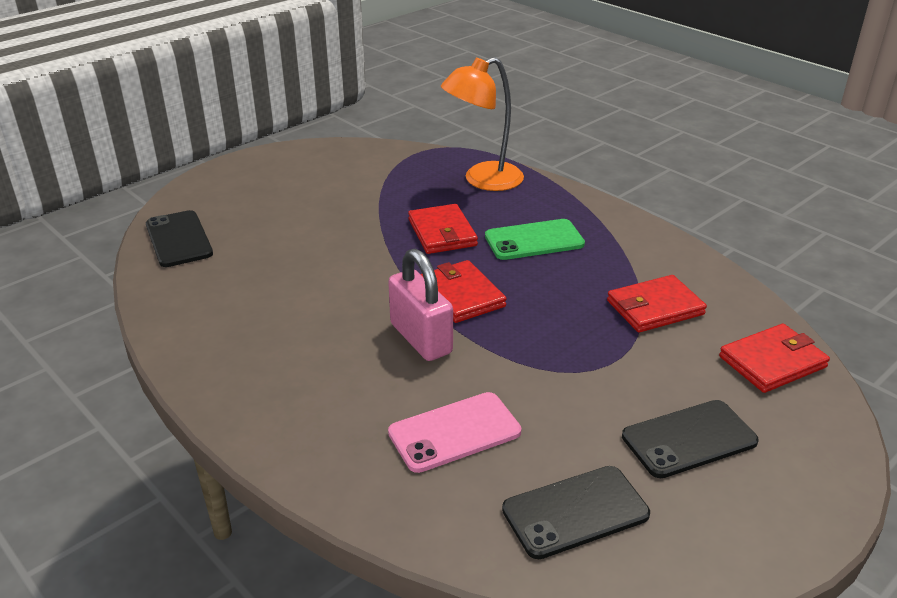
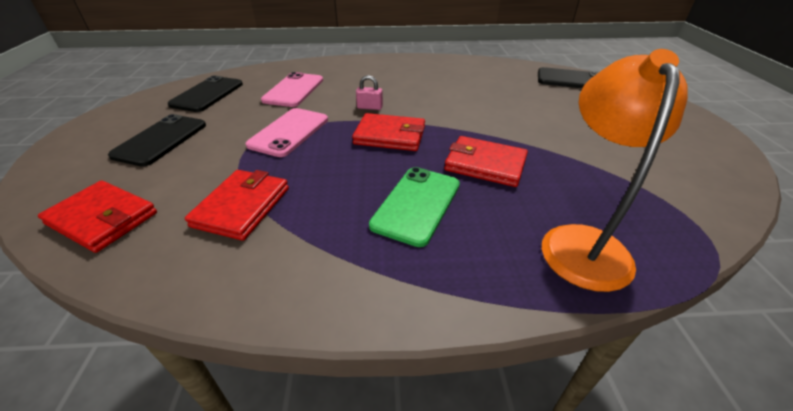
camera: 130 degrees right, 5 degrees up
(421, 338) = (370, 107): pink padlock -> pink padlock, size x0.47
(543, 359) = (289, 132): none -> pink phone
(772, 362) = (102, 219): red wallet -> red wallet turned 75 degrees counterclockwise

